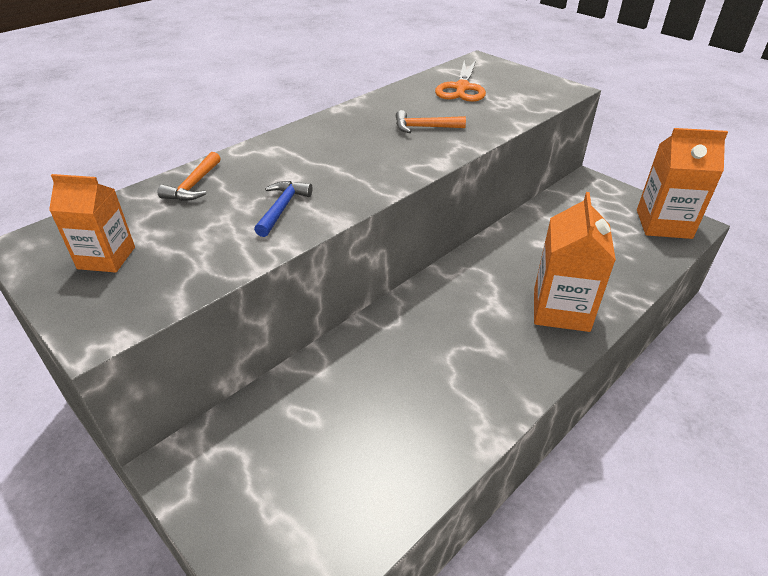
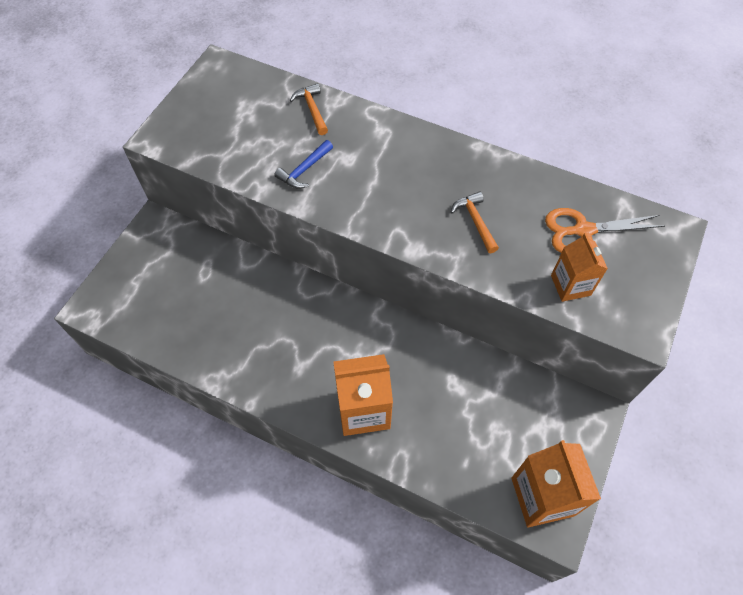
camera: 70 degrees right, 20 degrees up
(106, 258) = (218, 107): orange carton -> orange carton (570, 285)
(193, 185) = (312, 109): orange hammer -> orange hammer turned 75 degrees clockwise
(282, 208) = (304, 170): blue hammer -> blue hammer turned 135 degrees clockwise

